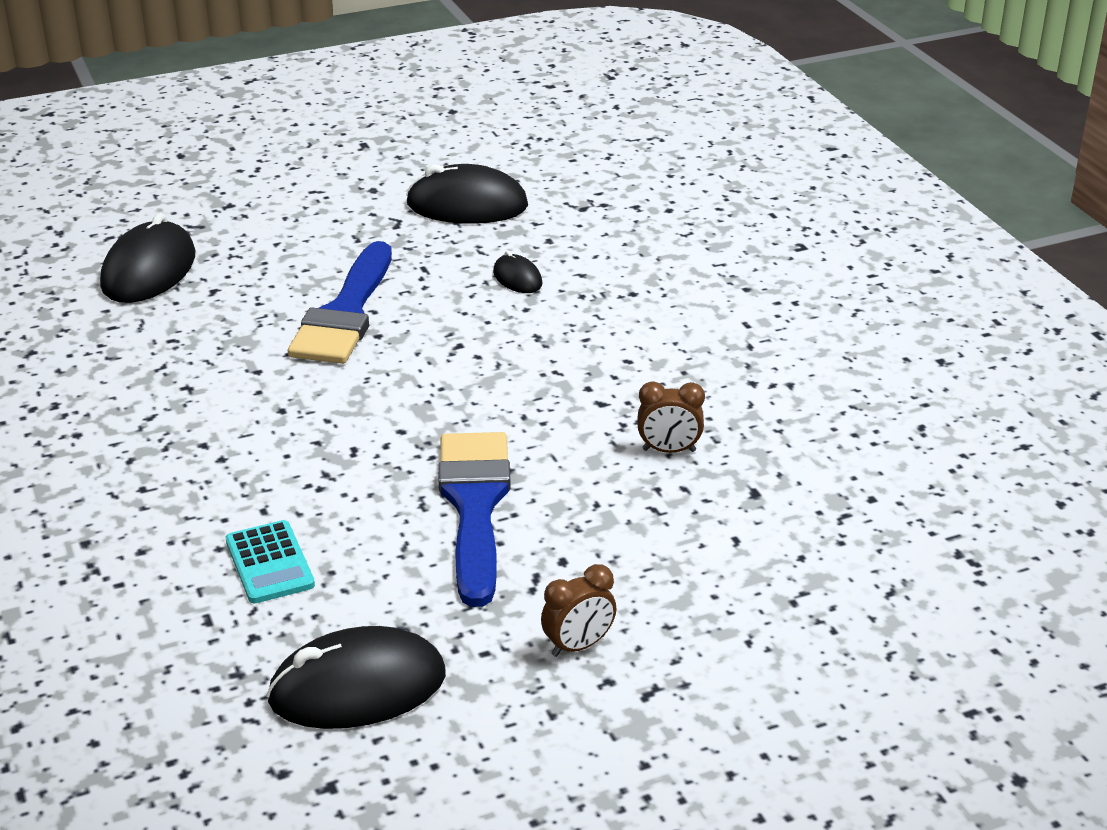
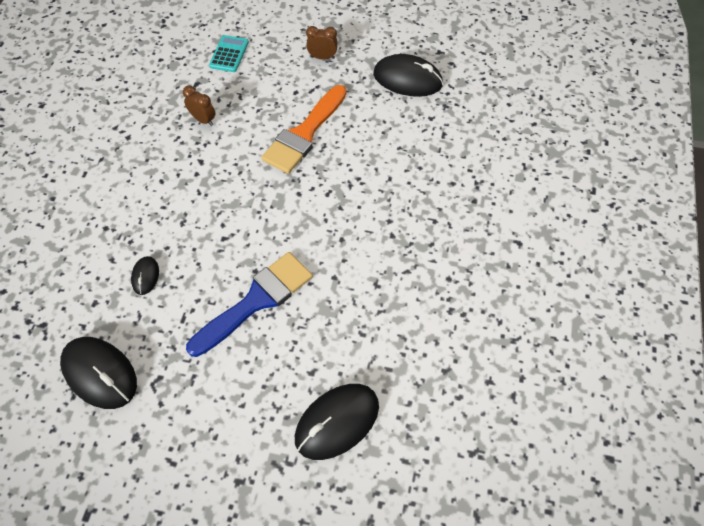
camera: 145 degrees left, 25 degrees up
(270, 563) = (404, 148): turquoise calculator -> turquoise calculator (229, 54)
(474, 506) = (304, 134): blue brush -> orange brush

